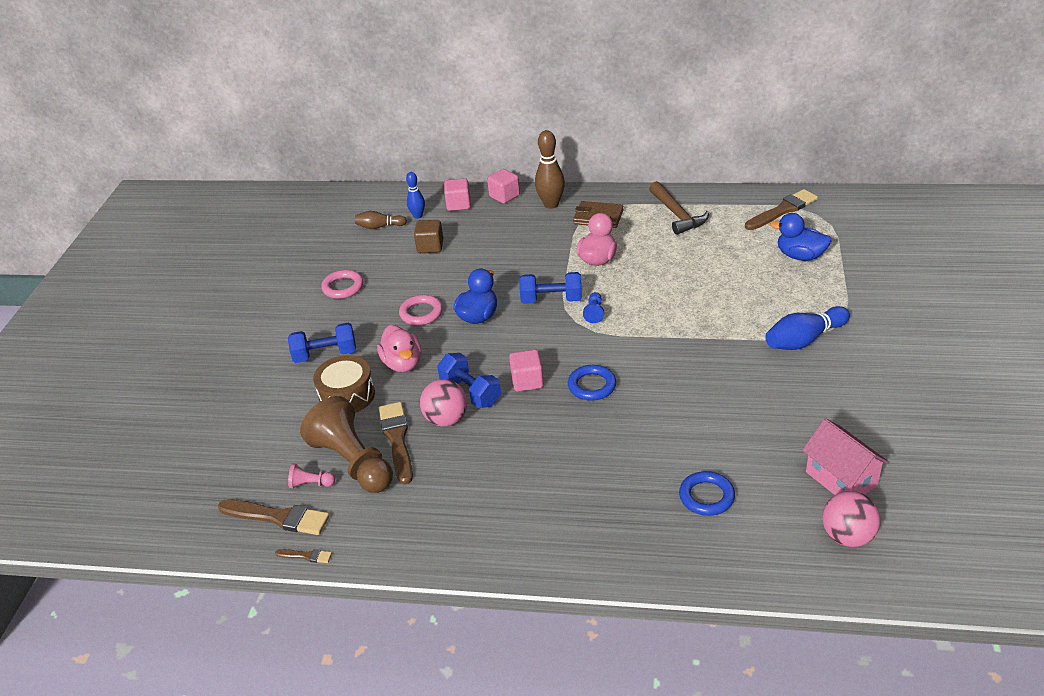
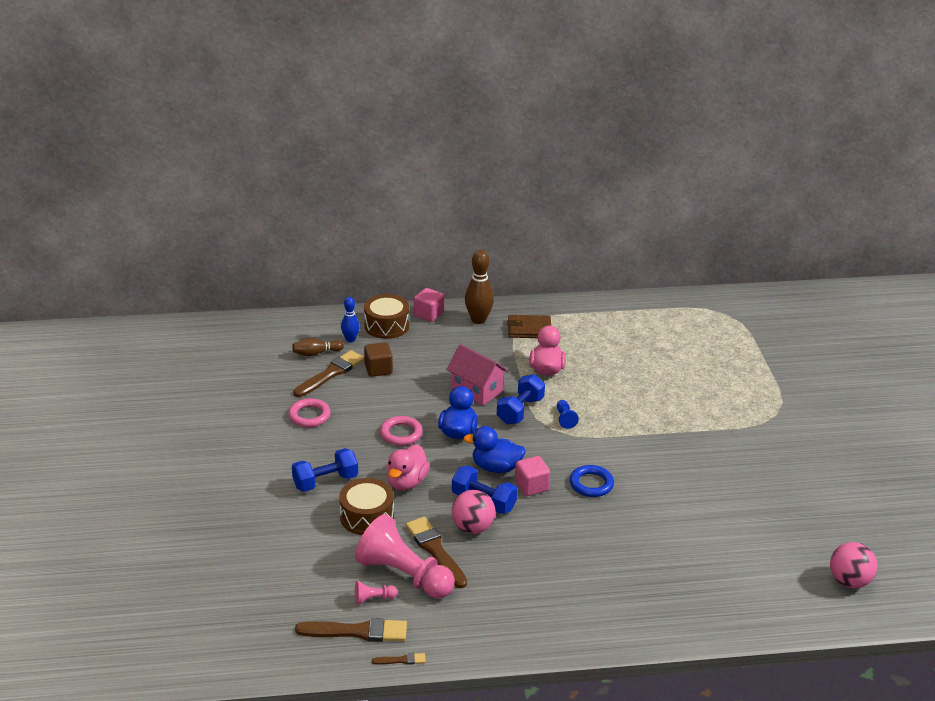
camera: 20 degrees left, 5 degrees down
(353, 462) = (404, 575): brown pawn -> pink pawn
(403, 363) = (406, 482): pink duck -> pink duck turned 60 degrees clockwise
(458, 204) = (386, 326): pink cube -> brown drum
(551, 300) = (520, 411): blue dumbbell -> blue dumbbell turned 45 degrees counterclockwise
(677, 214) = (601, 322): brown hammer -> none
(706, 496) = (727, 565): blue ring -> none
(783, 210) = (694, 312): brown brush -> brown brush (331, 373)
(800, 256) = (725, 353): blue duck -> blue duck (496, 467)
(804, 340) = (756, 426): blue bowling pin -> none
(841, 479) = (828, 537): pink house -> pink house (476, 390)

